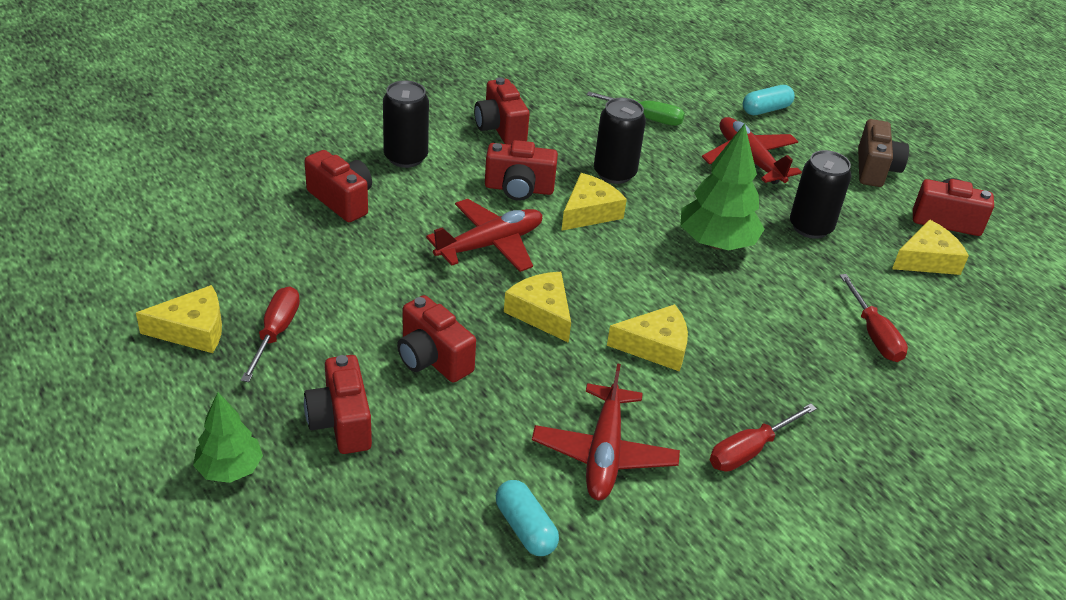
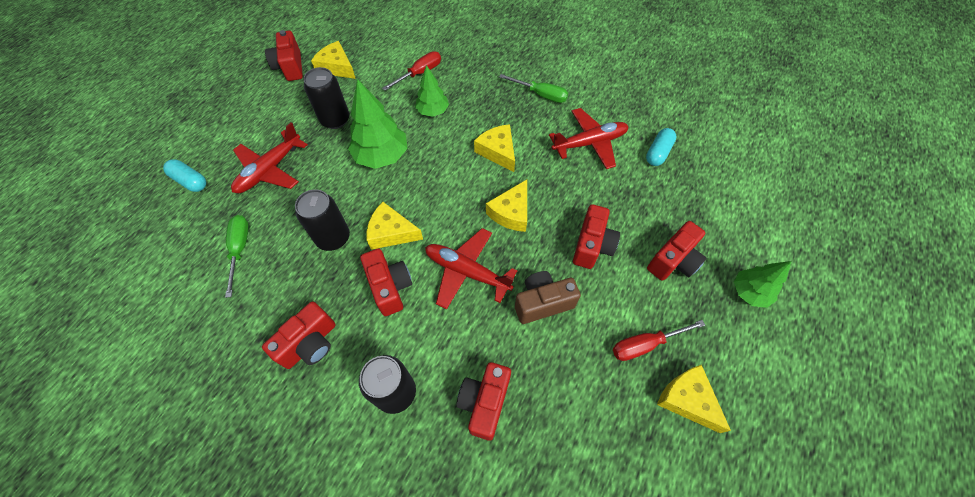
camera: 115 degrees left, 20 degrees up
(750, 450) = (540, 95): red screwdriver -> green screwdriver
(777, 316) = (433, 111): none -> green tree
(875, 169) = (247, 107): brown camera -> brown camera (542, 303)

